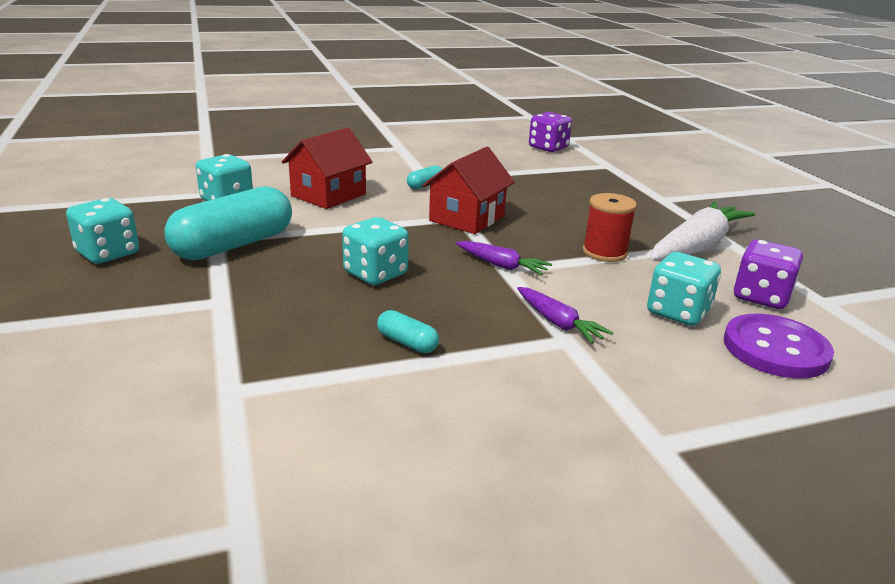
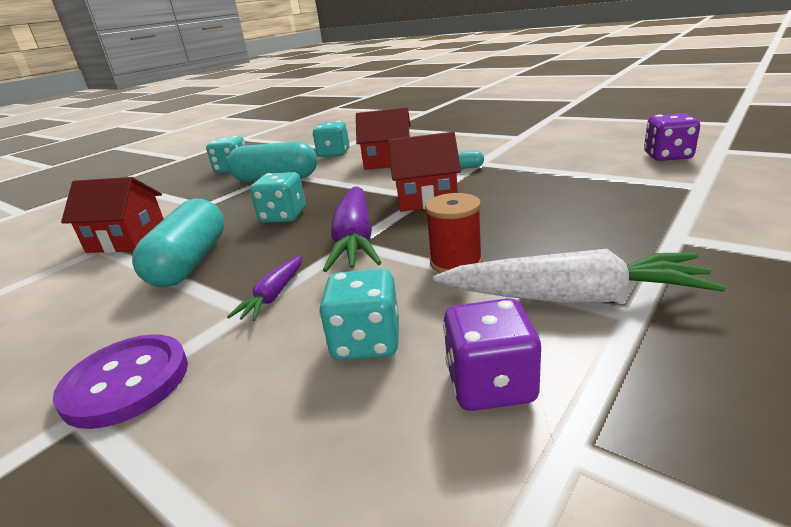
camera: 60 degrees right, 0 degrees up
(241, 368) = (127, 240): none -> red house
(407, 343) = (190, 262): turquoise capsule -> turquoise capsule, size x2.32
(501, 265) = (355, 240): purple carrot -> purple carrot, size x1.93
(775, 349) = (343, 438): purple button -> purple button (126, 382)

